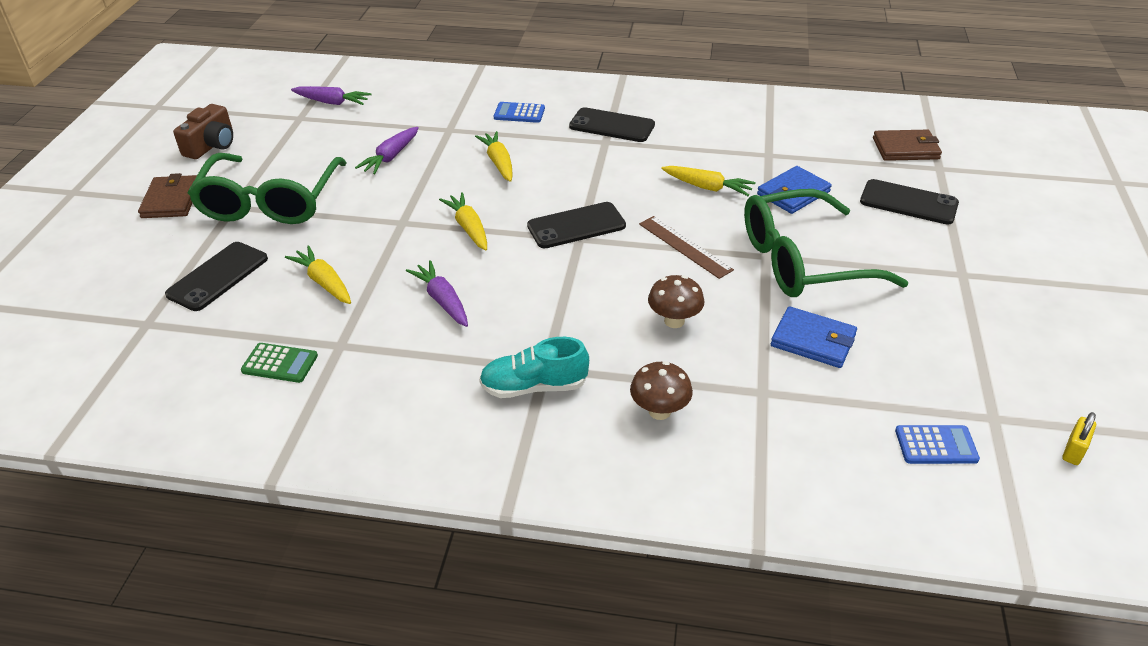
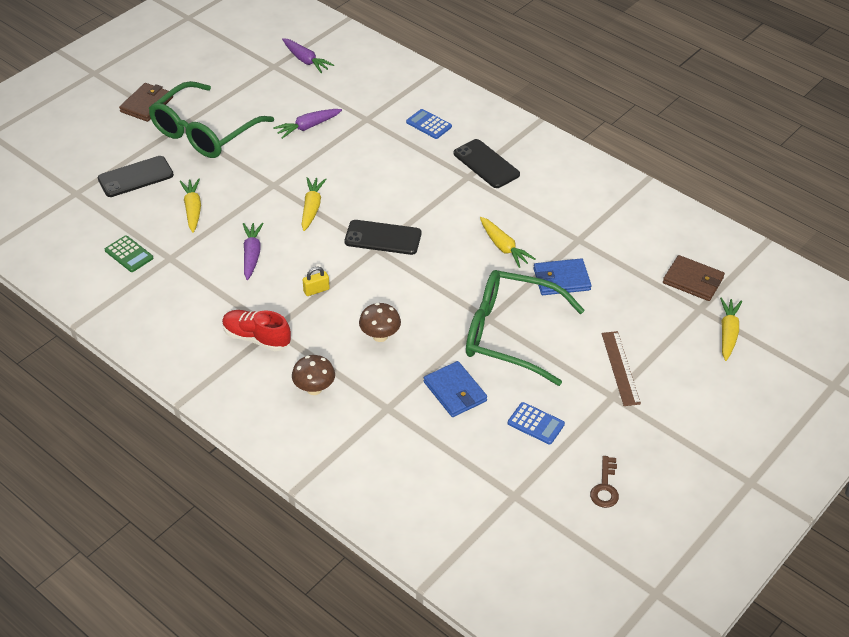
camera: 30 degrees right, 5 degrees up
(211, 145) = (200, 68): brown camera -> none
(498, 162) = (376, 162): yellow carrot -> yellow carrot (728, 333)
(534, 386) = (256, 338): turquoise shoe -> red shoe
(685, 246) = (440, 286): brown ruler -> brown ruler (620, 368)
(908, 203) = (640, 325): black phone -> none
(936, 445) = (457, 492): blue calculator -> blue calculator (536, 423)
(1063, 363) = (605, 487): none -> brown key
(1073, 450) = (540, 539): yellow padlock -> yellow padlock (316, 290)

